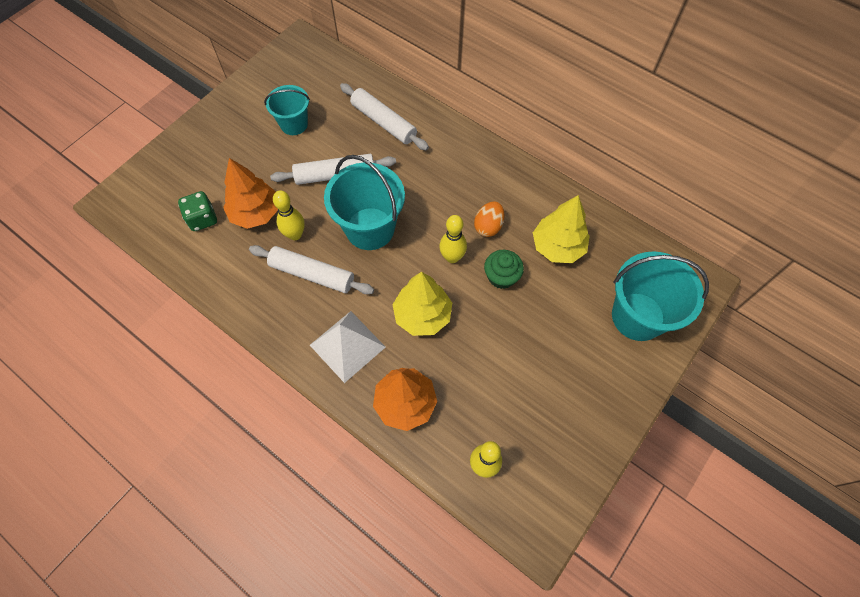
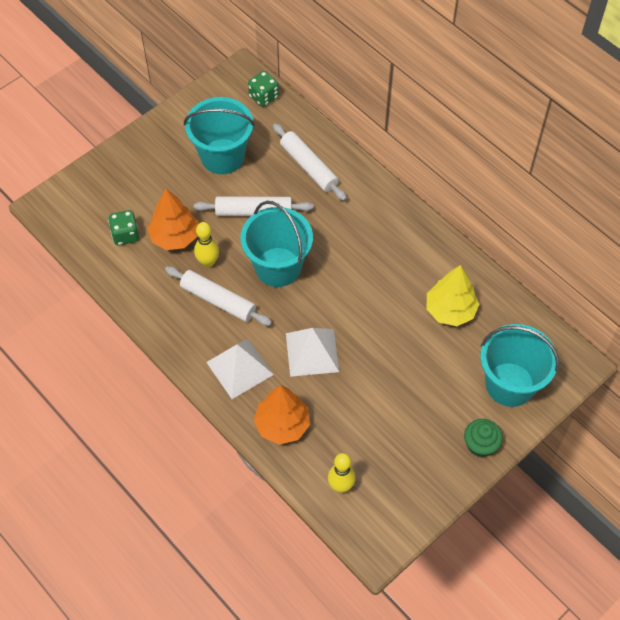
camera: 10 degrees right, 5 degrees down
(294, 124) = (222, 156): turquoise bucket -> turquoise bucket, size x1.65
(326, 61) = (263, 97): none -> green dice
(422, 315) = (312, 352): yellow tree -> white pyramid
(452, 257) = (349, 305): yellow bowling pin -> none
(488, 226) = (389, 281): orange egg -> none
(501, 276) = (391, 329): green cupcake -> green cupcake (480, 444)

